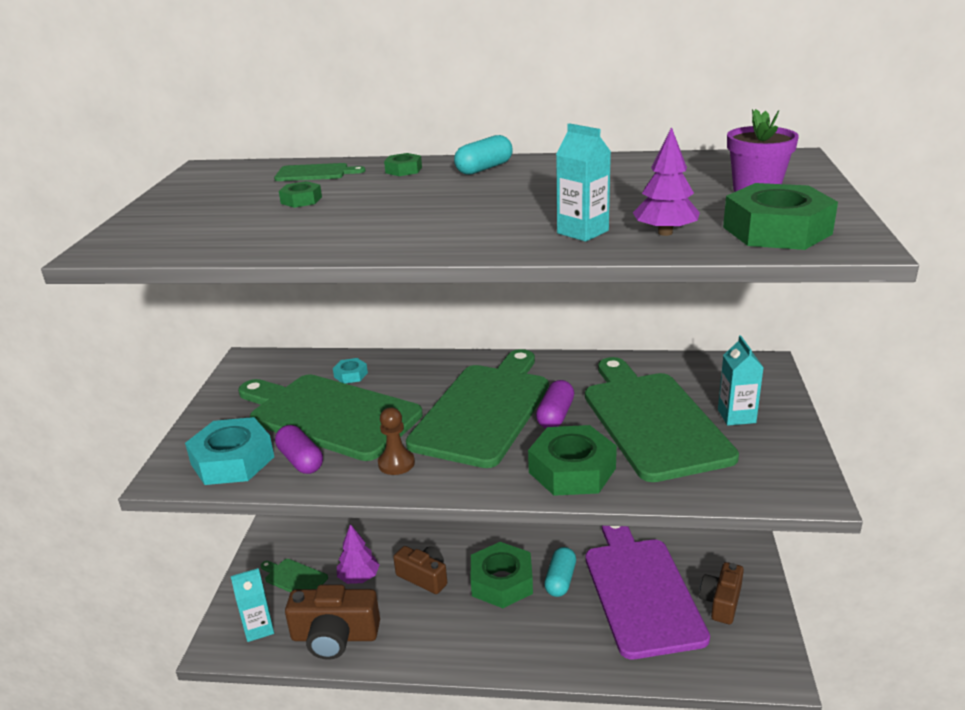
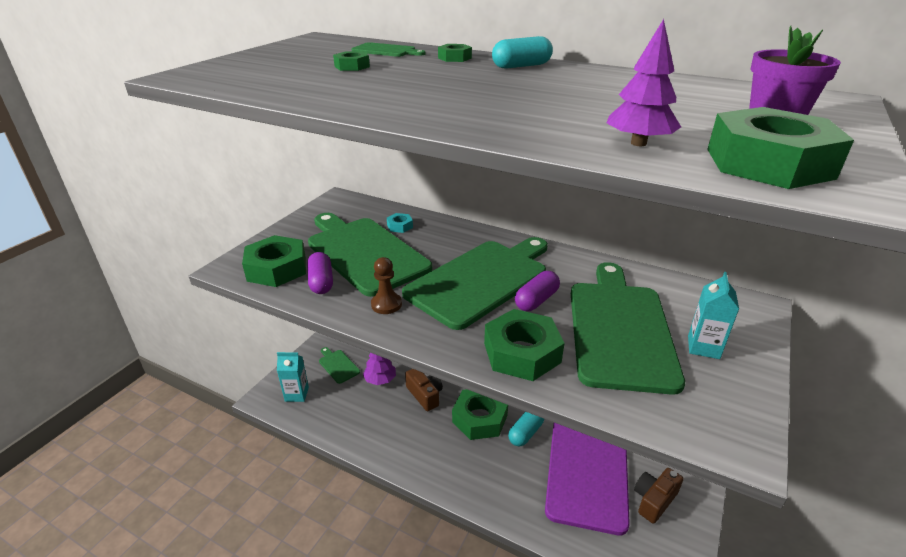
camera: 20 degrees right, 5 degrees up
(232, 460) = (277, 268): turquoise nut -> green nut
(335, 636) = (342, 418): brown camera -> none
(582, 232) = (555, 128): turquoise carton -> none

